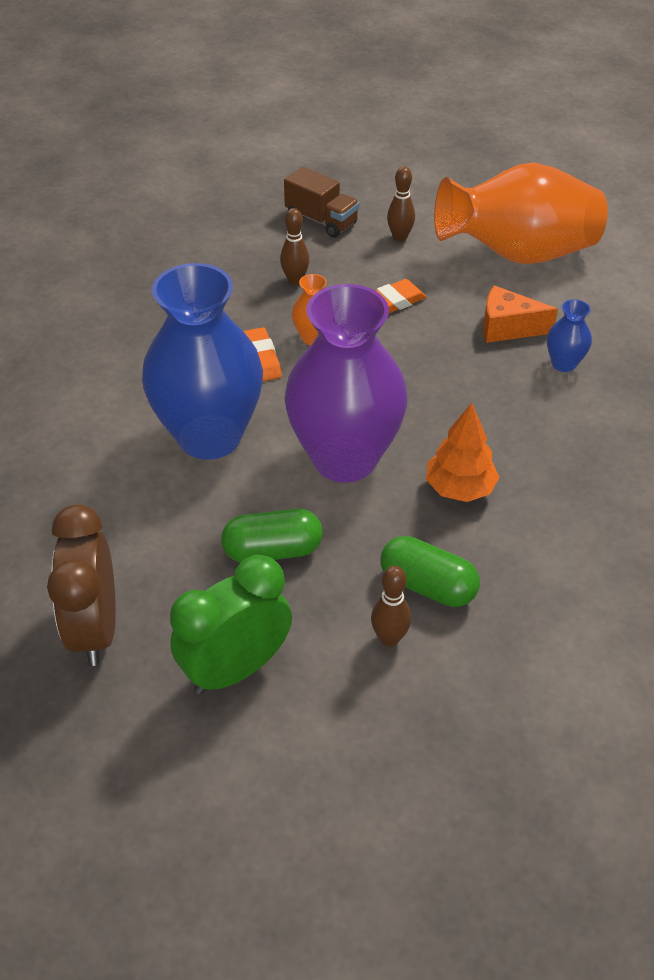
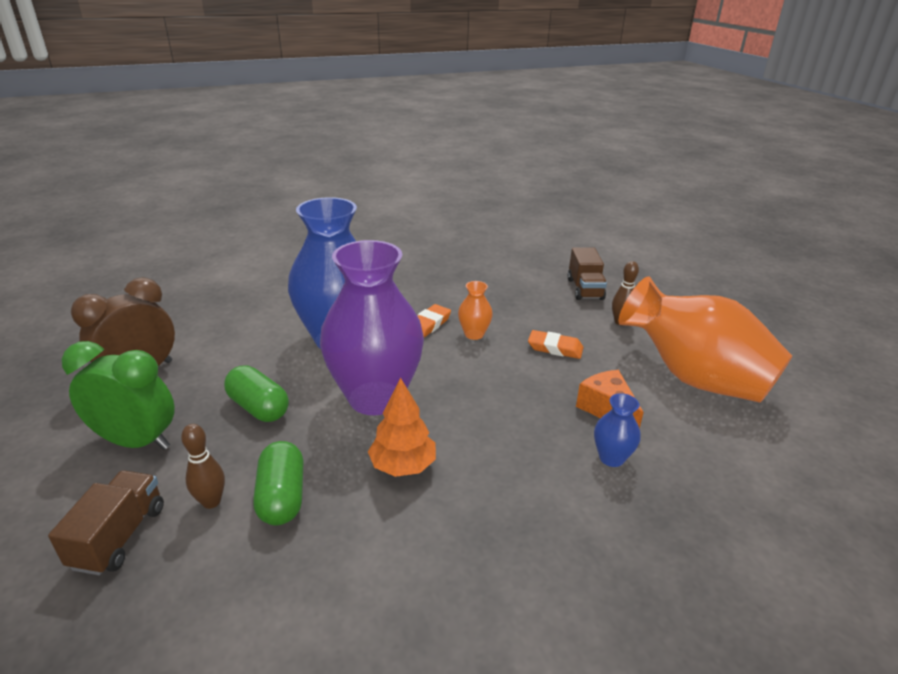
camera: 50 degrees right, 15 degrees down
(295, 280) = (516, 305): brown bowling pin -> none
(379, 721) = (119, 536): none -> brown truck

